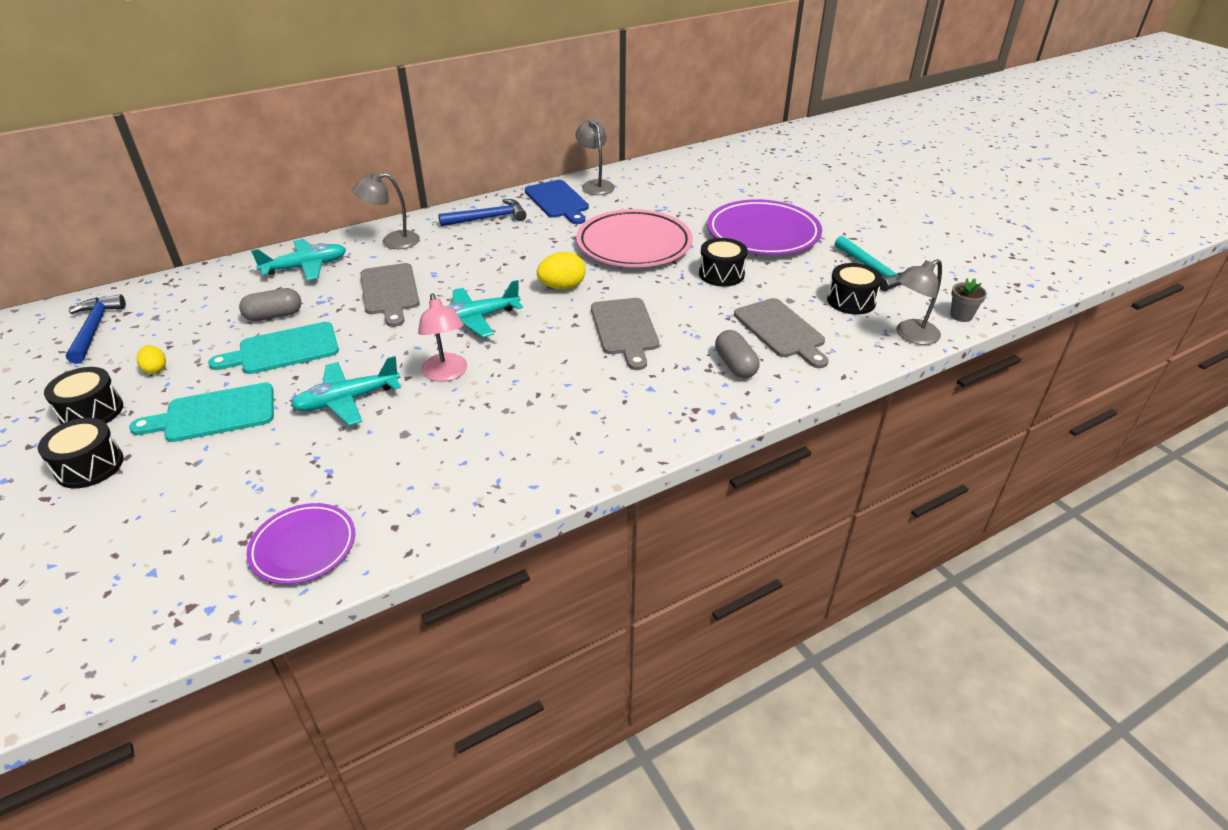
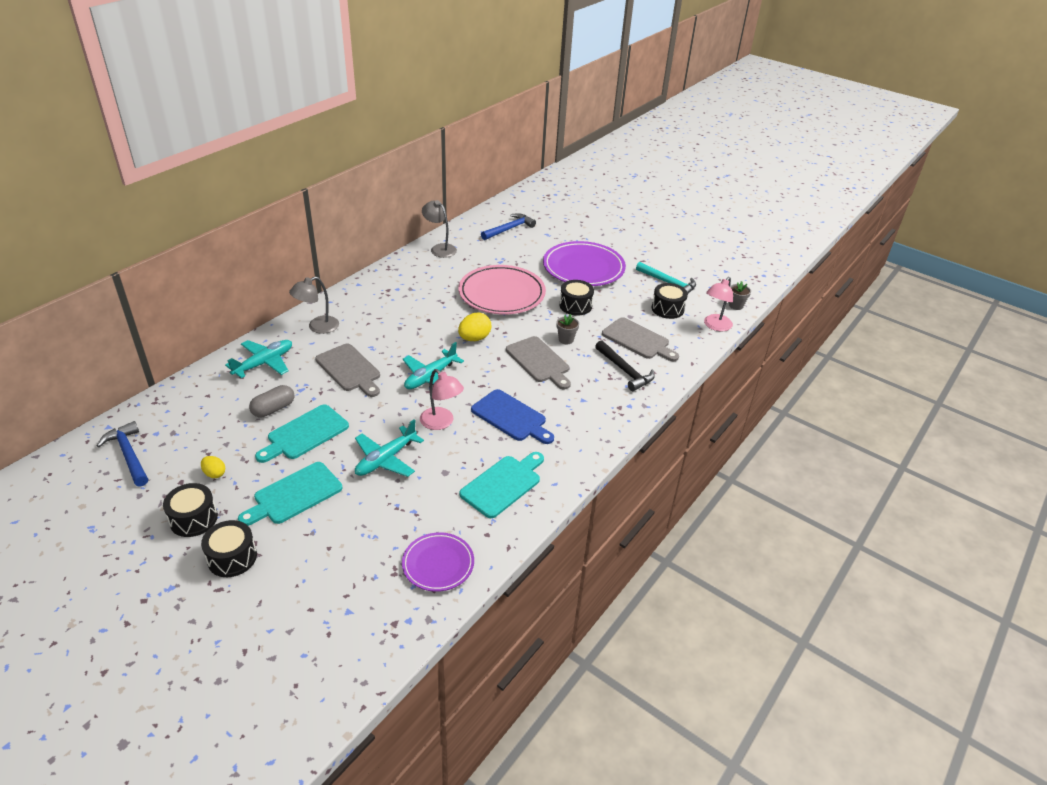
camera: 25 degrees left, 0 degrees up
(464, 468) = (503, 484): none -> turquoise cutting board
(488, 218) = (378, 292): blue hammer -> blue hammer (509, 229)
(558, 201) = (421, 268): blue cutting board -> blue cutting board (511, 417)
(680, 311) = (566, 339): none -> grey flower pot
(735, 365) = (625, 371): grey capsule -> black hammer
(911, 335) = (715, 326): grey lamp -> pink lamp

